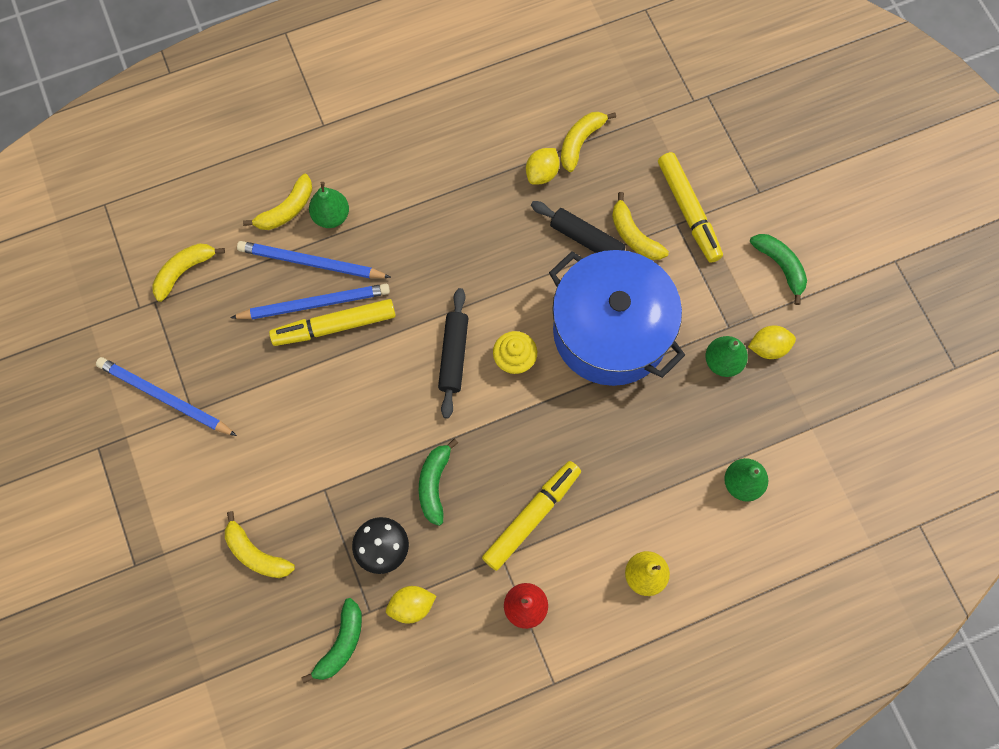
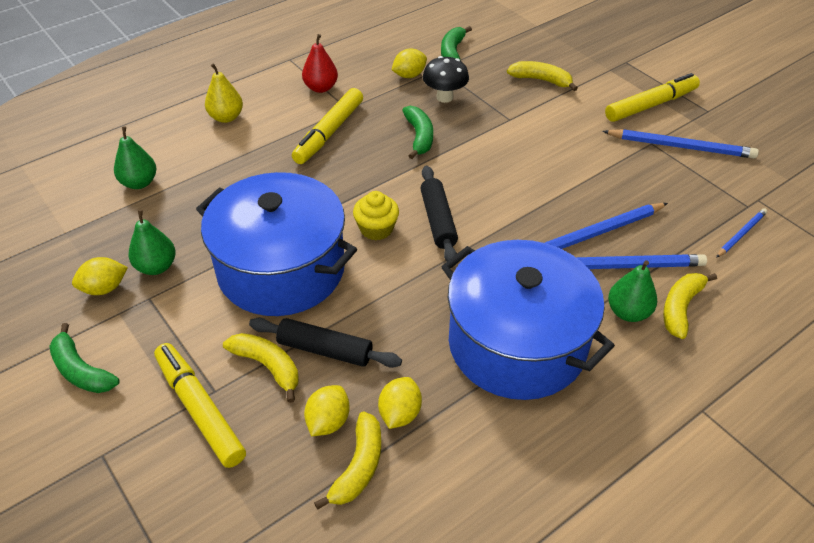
camera: 165 degrees right, 25 degrees down
(184, 271) = (741, 234): yellow banana -> blue pencil
(334, 326) = (565, 220): yellow marker -> yellow marker (650, 105)
(434, 209) = (517, 344): none -> blue pot
(595, 179) = (328, 421): none -> yellow lemon

